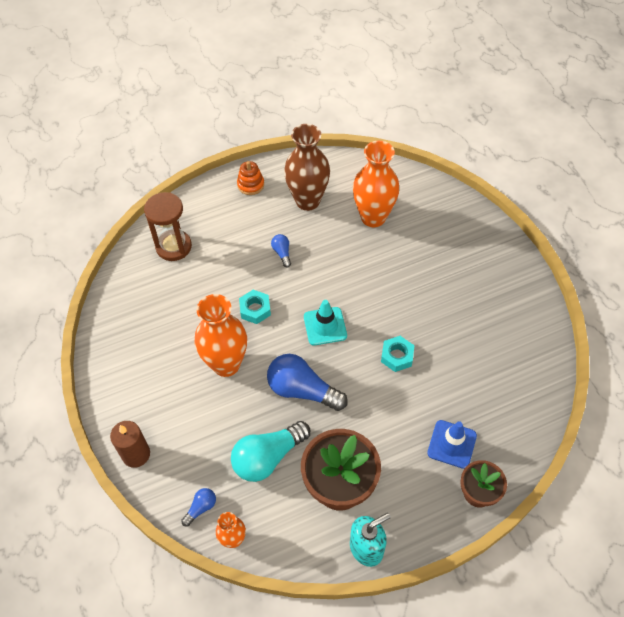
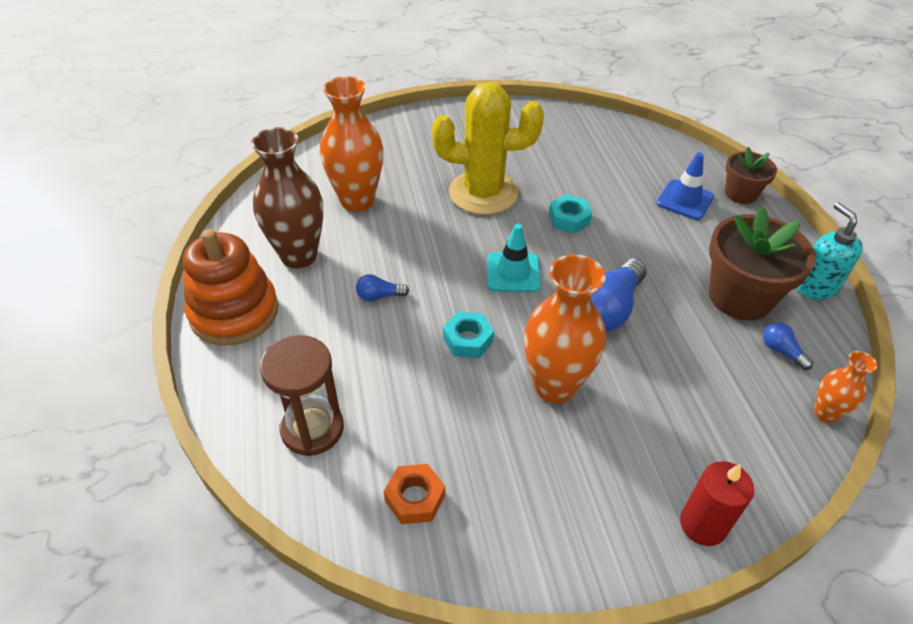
camera: 80 degrees left, 10 degrees down
(136, 304) = (415, 498): none -> orange nut
(136, 454) = (702, 524): brown candle -> red candle
(201, 508) = (784, 445): blue light bulb -> blue light bulb (781, 351)
(250, 185) = (234, 312): orange stacking toy -> orange stacking toy, size x2.01
(268, 457) = (704, 359): turquoise light bulb -> none
(409, 293) = (483, 193): none -> yellow cactus

